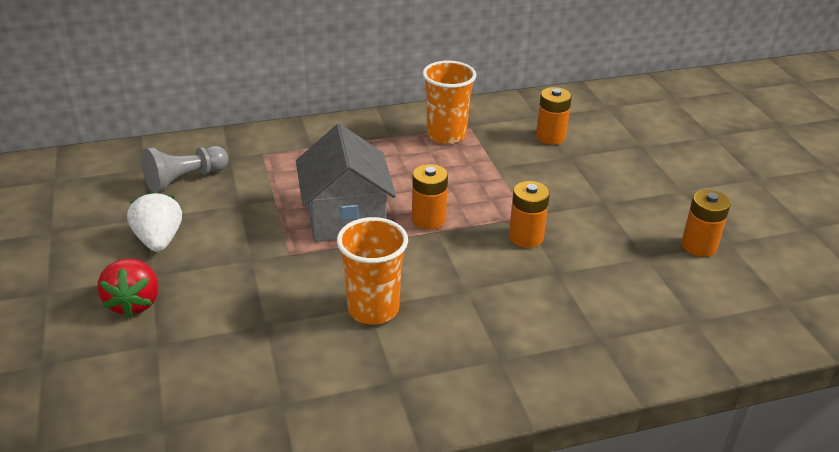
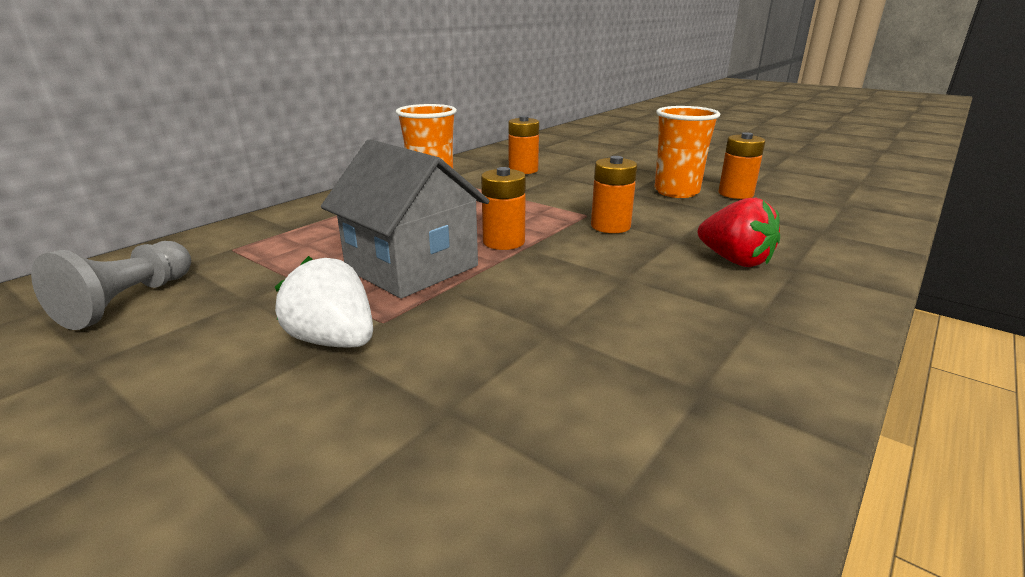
camera: 35 degrees left, 10 degrees down
(134, 303) = (158, 491): red strawberry -> red strawberry (734, 260)
(159, 240) = (138, 381): white strawberry -> white strawberry (334, 341)
(373, 309) = (564, 331): orange cup -> orange cup (676, 192)

